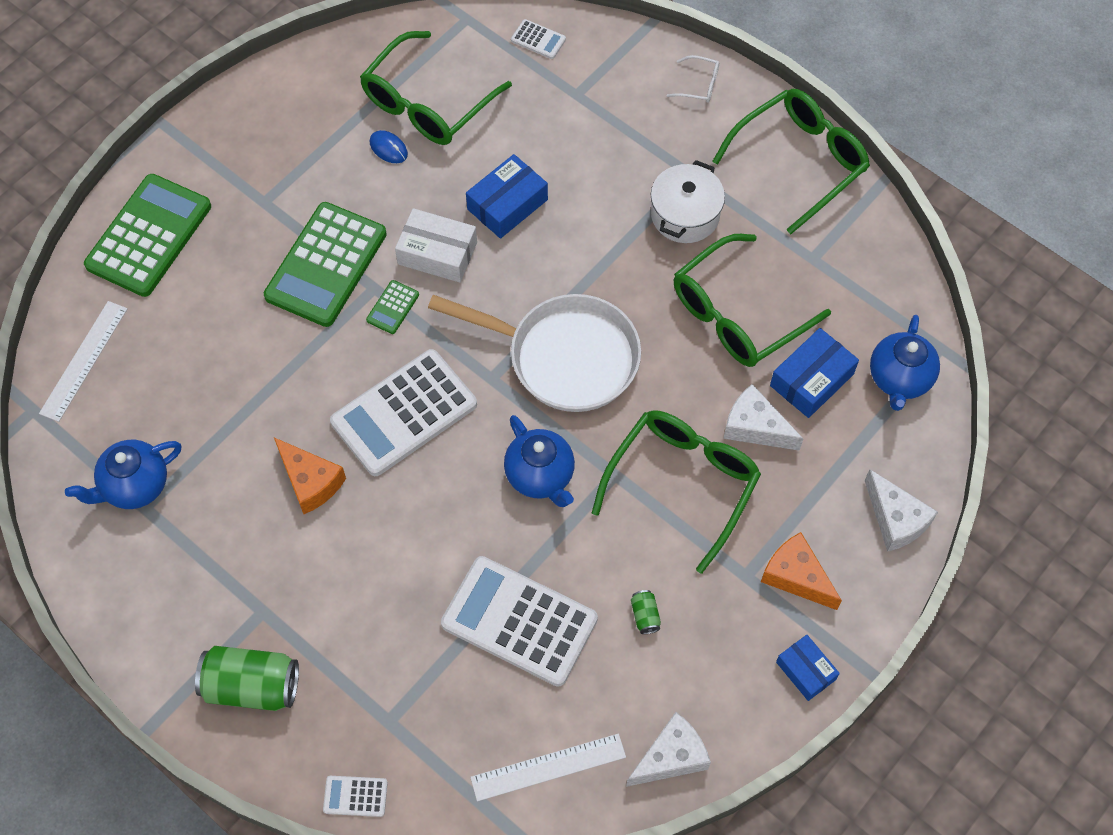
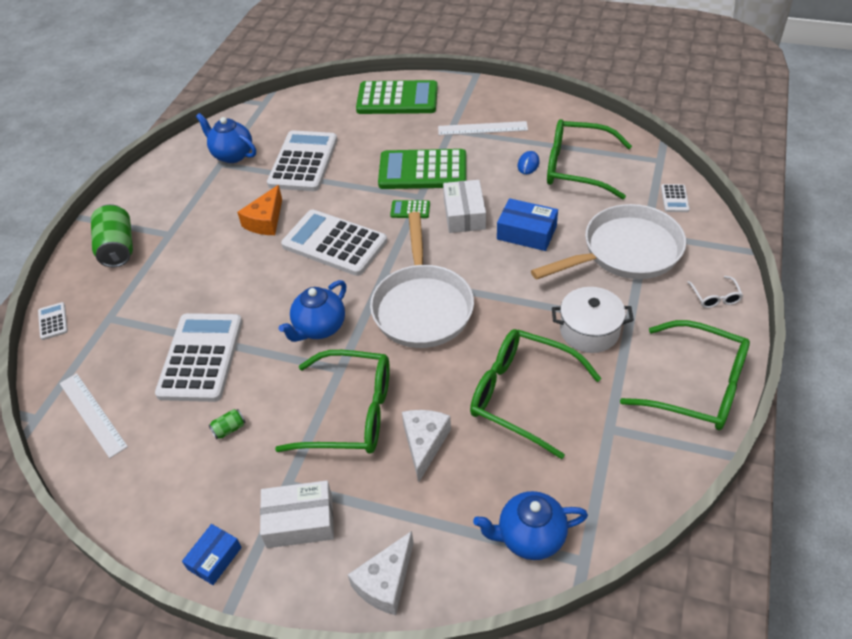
camera: 70 degrees right, 15 degrees down
(84, 360) = (303, 108): white ruler -> white ruler (482, 128)
(213, 399) = (303, 162): none -> white calculator
(592, 126) = (626, 252): none -> white pan
(671, 757) = (116, 487): white cheese -> none
(796, 576) = (299, 521): orange cheese -> white box
(811, 380) = (490, 468): blue box -> none

